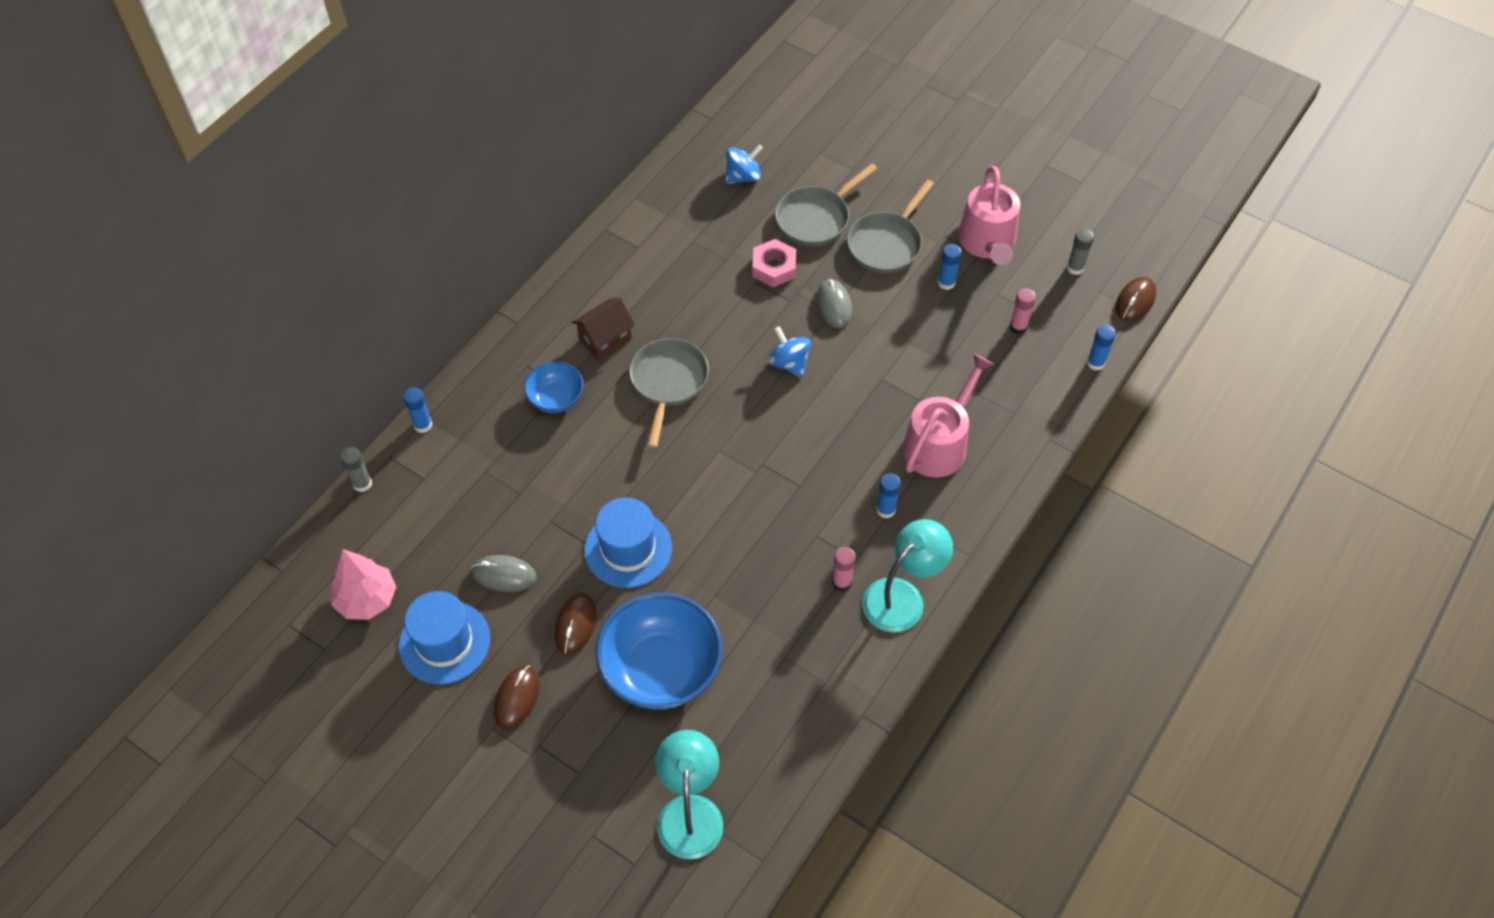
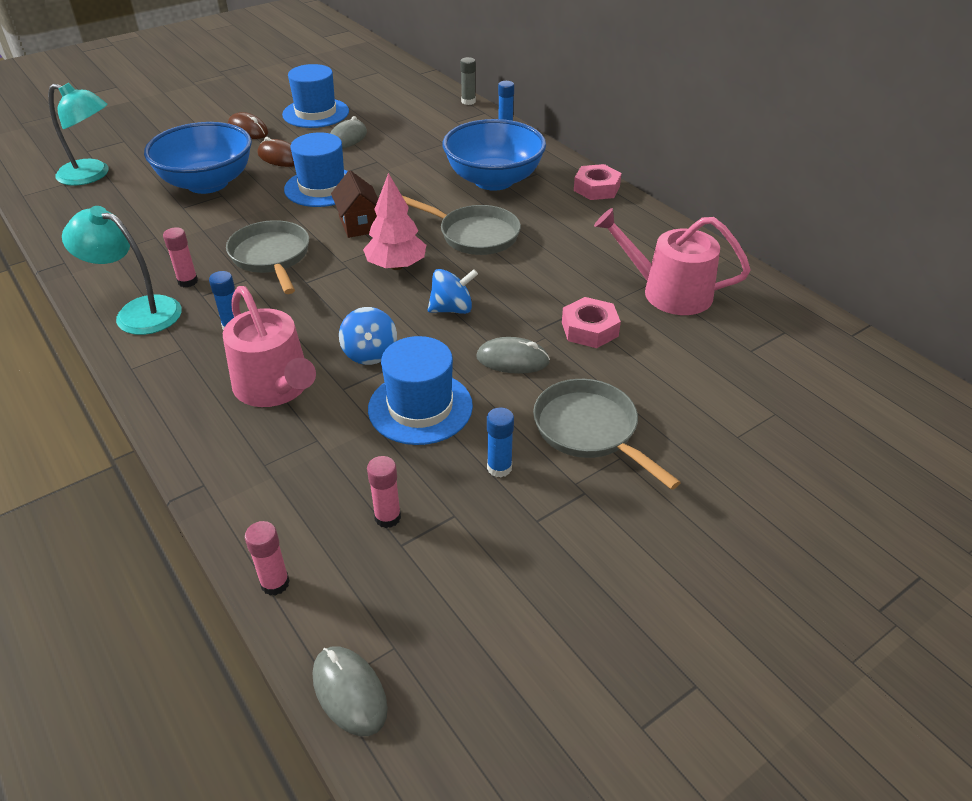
camera: 110 degrees right, 15 degrees down
(367, 599) = (373, 94): pink tree -> pink tree (396, 266)
(542, 310) = (596, 188): none -> pink nut
(556, 399) = (494, 180): blue bowl -> blue bowl, size x1.89
(605, 339) = (545, 212): brown house -> brown house (359, 224)
(743, 177) = (743, 338): blue spinning top -> blue spinning top (370, 353)
(816, 218) = (655, 380): grey pan -> grey pan (271, 257)
(902, 596) = (137, 312): turquoise lamp -> turquoise lamp turned 135 degrees clockwise
(913, 344) = (420, 407): none -> blue hat
(987, 242) = (551, 538): pink watering can -> pink watering can (668, 292)
(1075, 268) = (456, 632): grey glue stick -> none
(1095, 363) = (275, 583): blue glue stick -> pink glue stick
(1135, 301) = (349, 692): brown mouse -> grey mouse

